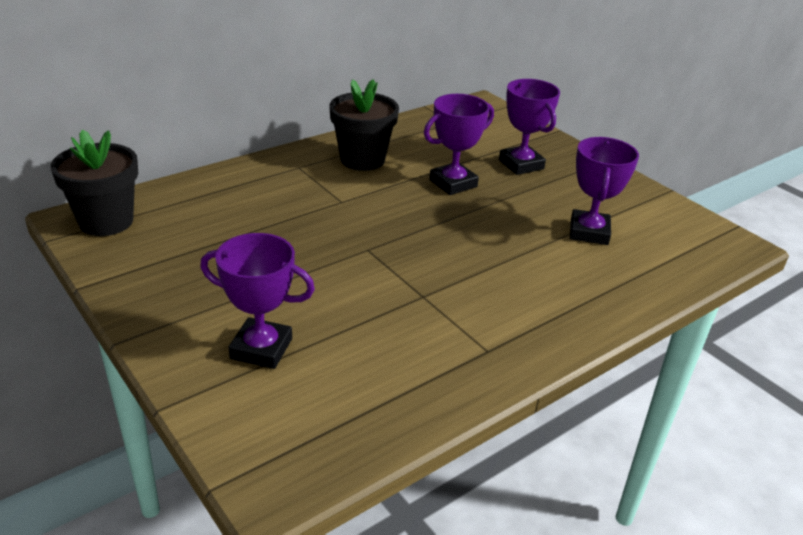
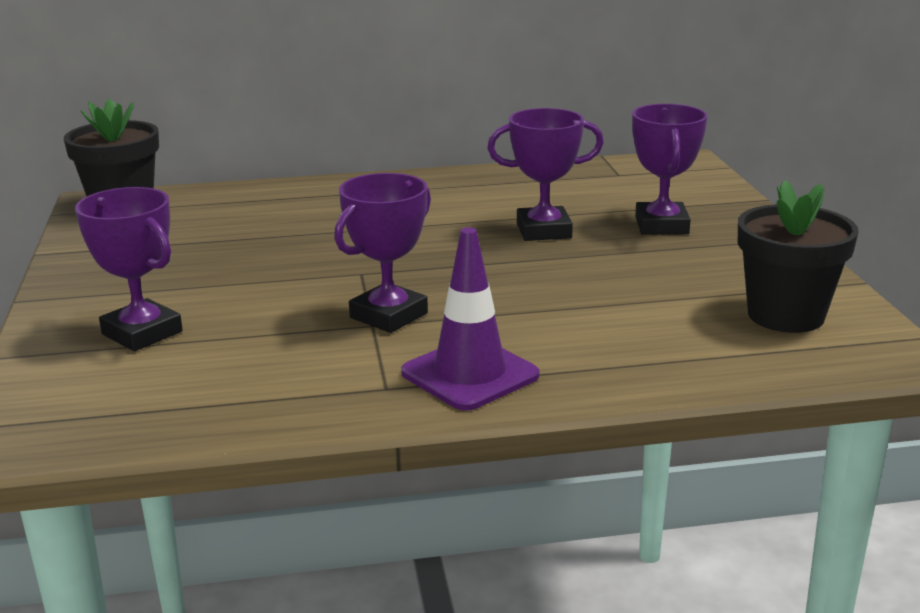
camera: 30 degrees right, 10 degrees down
(362, 160) = (457, 195): black flower pot -> black flower pot (785, 315)
(528, 323) = (470, 374): none -> purple traffic cone
(589, 232) = (671, 304): purple trophy -> purple trophy (388, 315)

